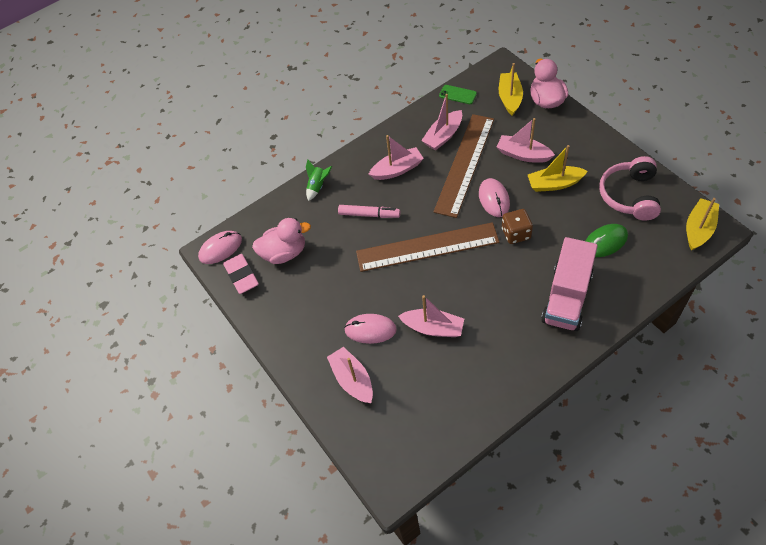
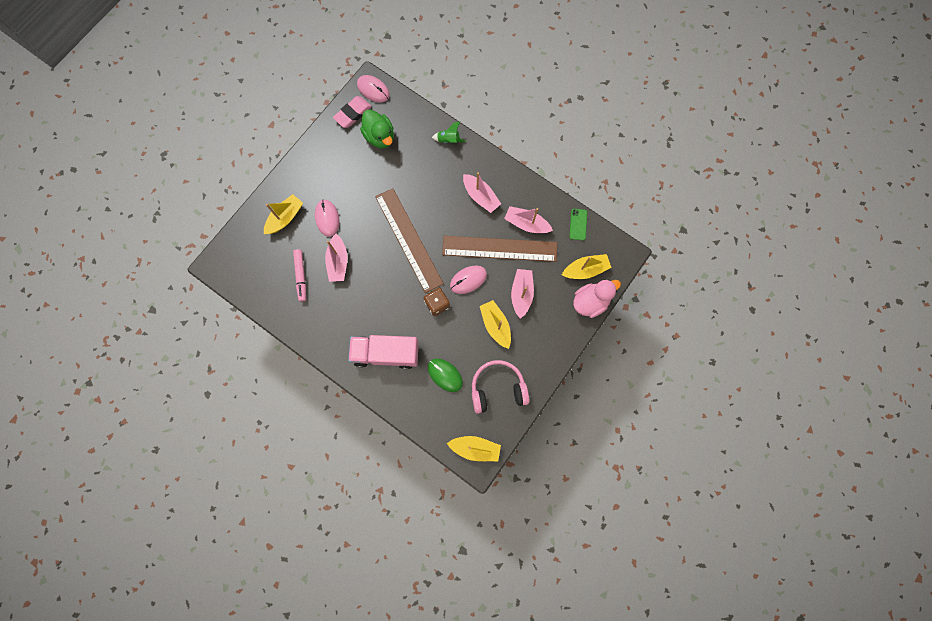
camera: 65 degrees right, 20 degrees up
(284, 253) = (380, 137): pink duck -> green duck
(352, 379) = (285, 218): pink boat -> yellow boat
(369, 214) = (430, 187): pink marker -> pink marker (301, 276)

